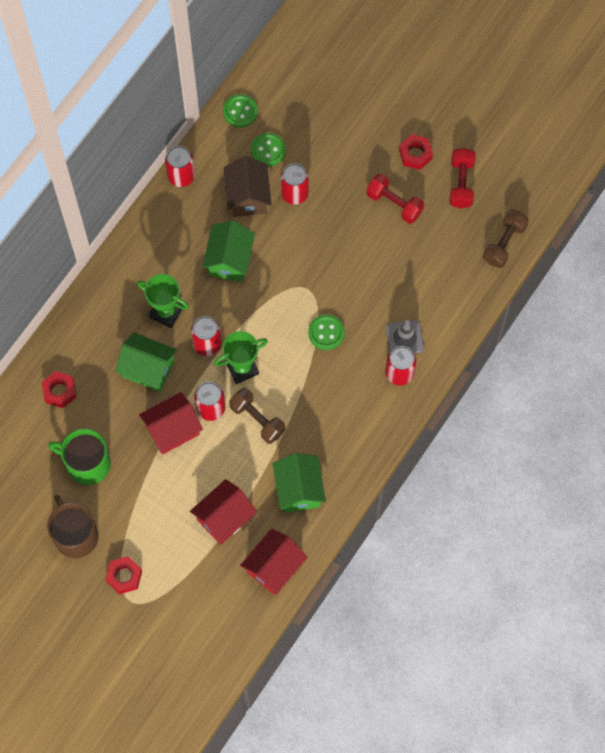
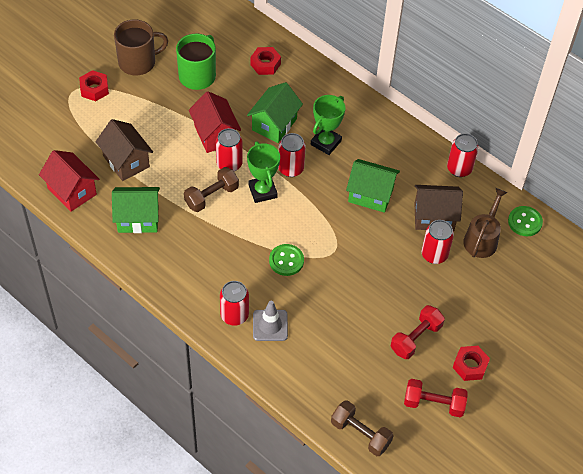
camera: 95 degrees right, 15 degrees down
(224, 518) = (126, 161): red house -> brown house
(268, 150) = (482, 239): green button -> brown watering can

